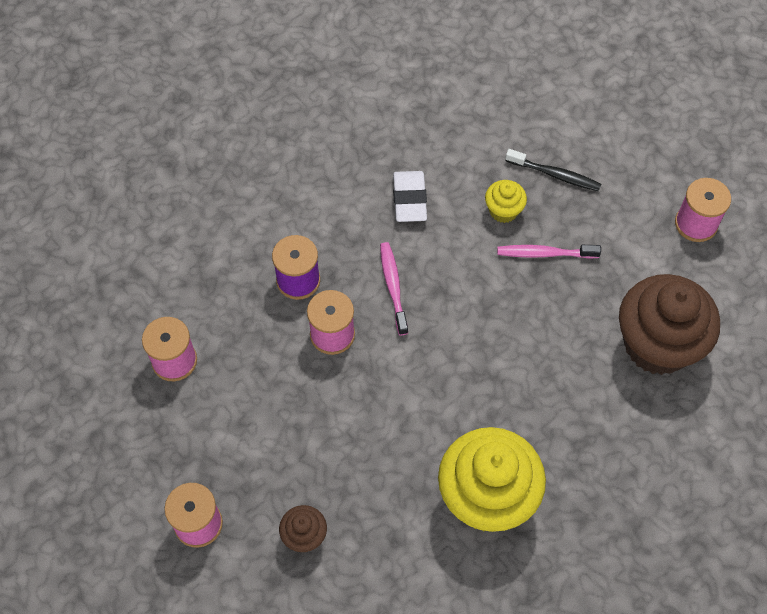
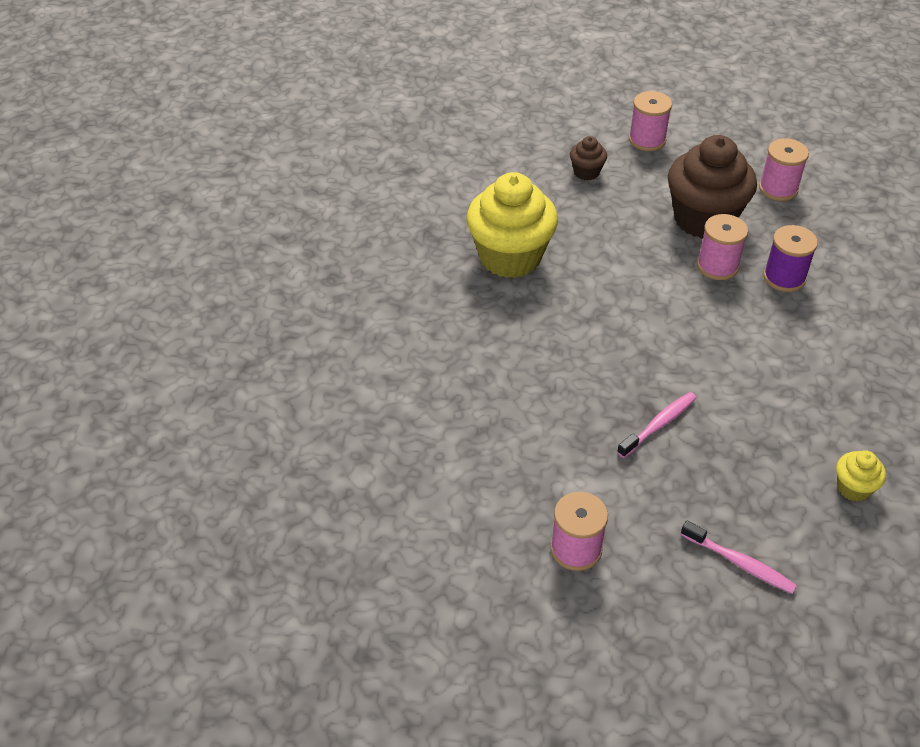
camera: 135 degrees right, 15 degrees down
(393, 287) = (724, 320): pink toothbrush -> pink toothbrush (740, 563)
(409, 199) = (800, 383): white eraser -> none
(503, 210) = (728, 431): yellow cupcake -> yellow cupcake (853, 488)
(555, 175) = (731, 494): black toothbrush -> none
(657, 344) = (503, 426): brown cupcake -> brown cupcake (703, 219)

